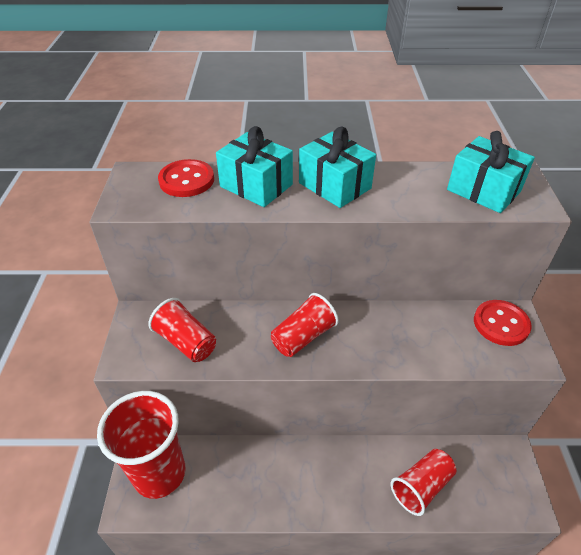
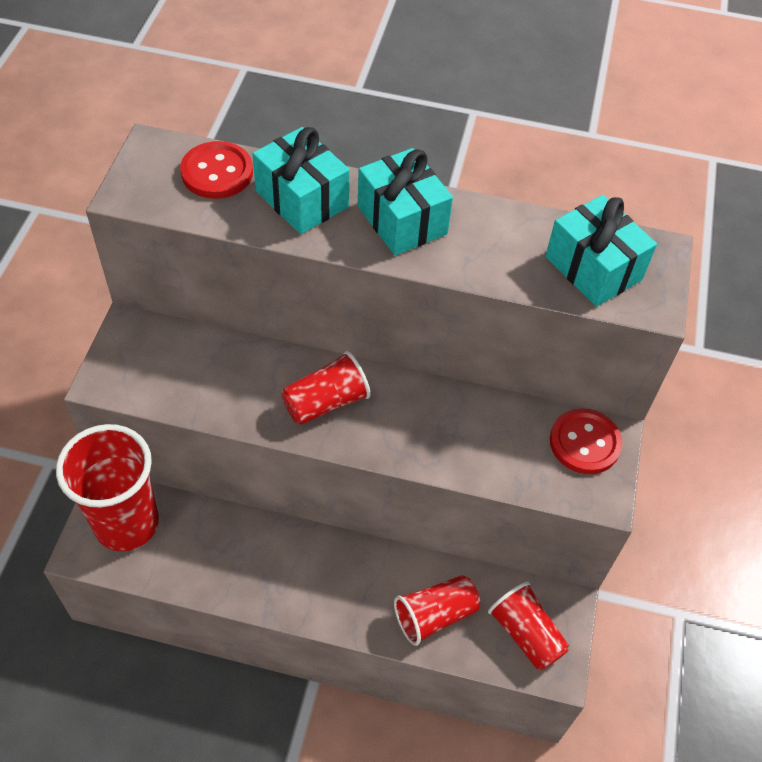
camera: 10 degrees right, 10 degrees up
(186, 342) = (182, 376): red cup -> red cup (526, 634)

